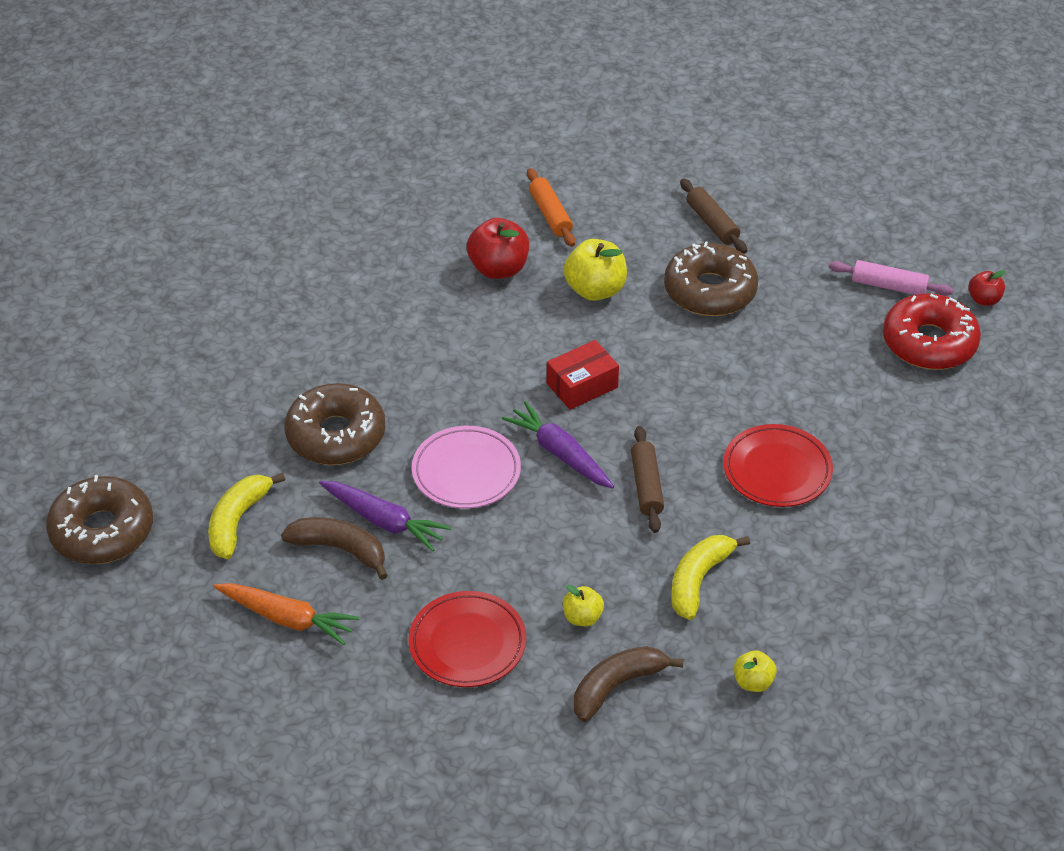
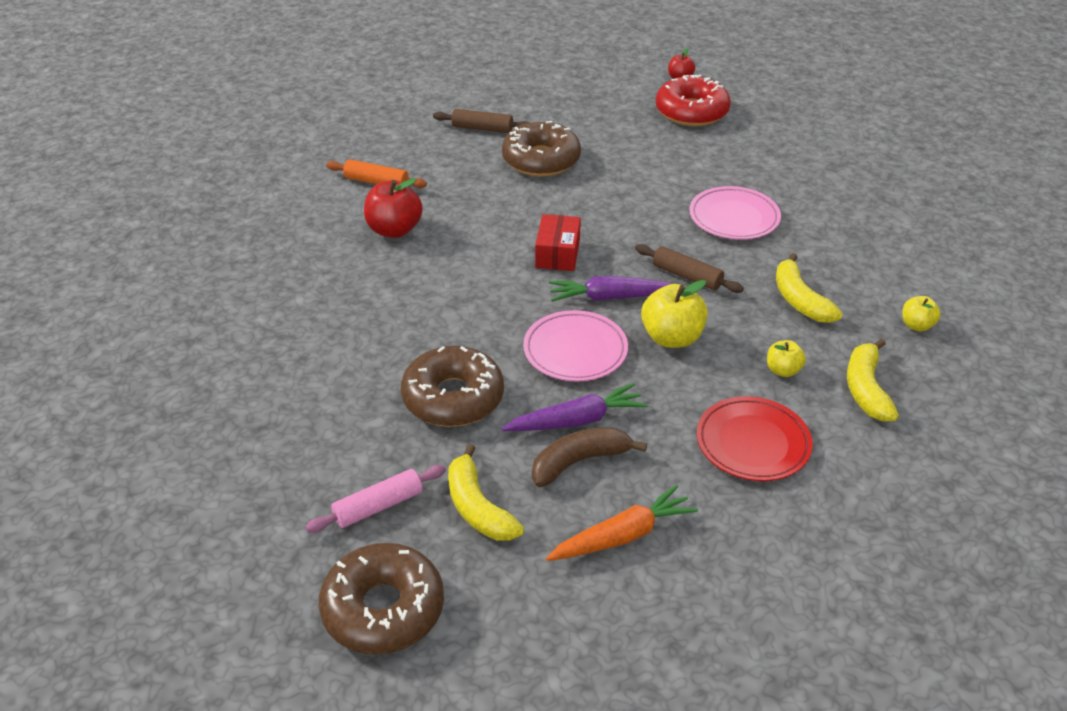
camera: 50 degrees left, 5 degrees down
(595, 290) = (475, 202): yellow apple -> yellow apple (672, 338)
(617, 686) = (866, 389): brown banana -> yellow banana
(777, 470) = (734, 218): red plate -> pink plate
(889, 286) = (626, 100): pink rolling pin -> pink rolling pin (378, 506)

